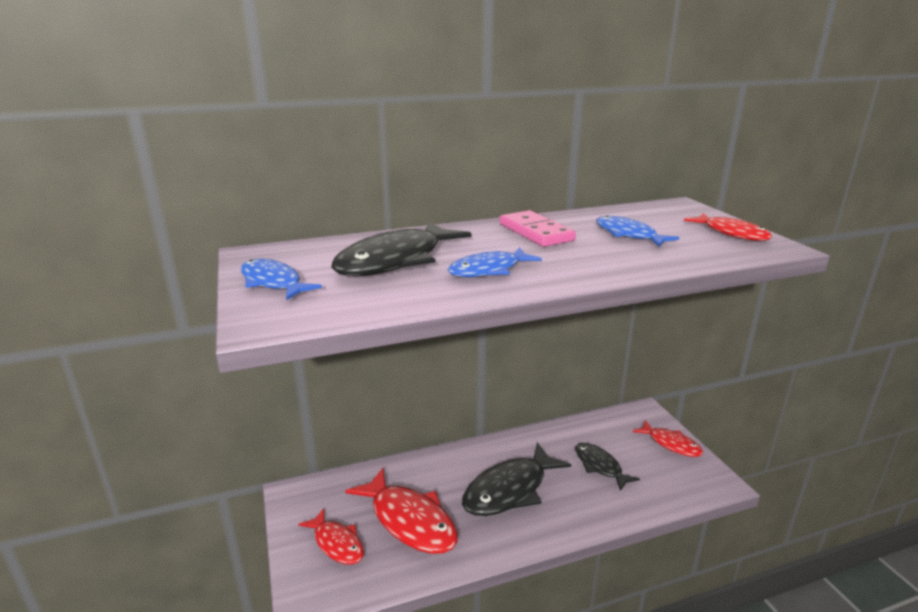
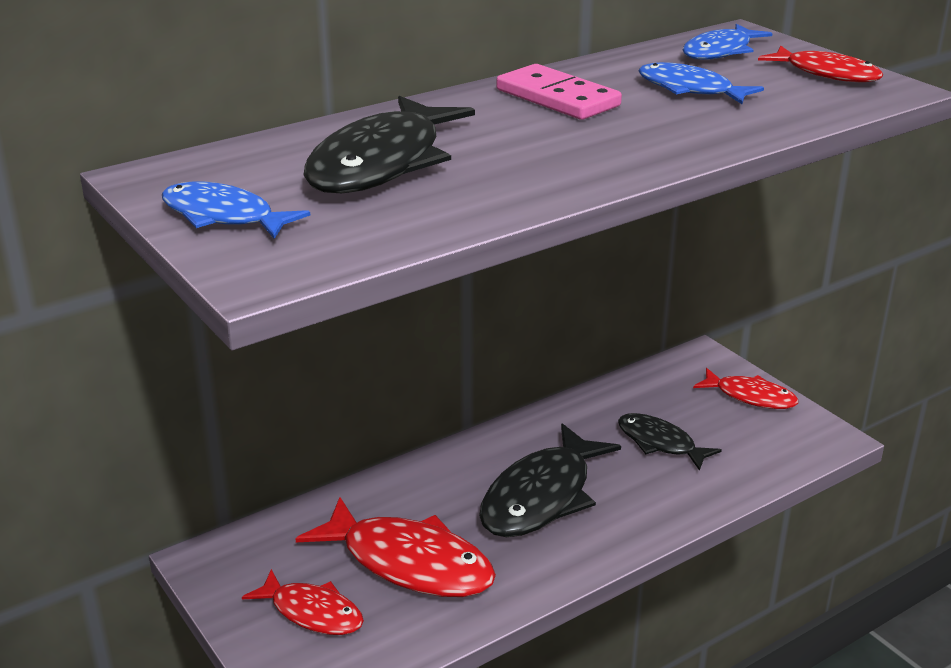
camera: 15 degrees left, 5 degrees up
(489, 270) = (526, 163): blue fish -> blue fish (720, 51)

